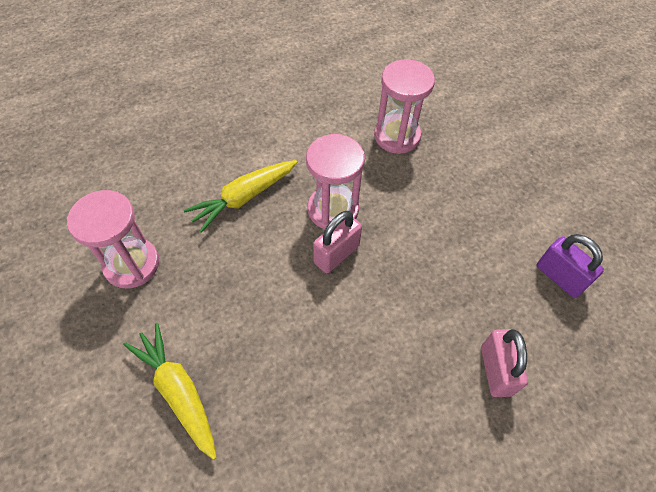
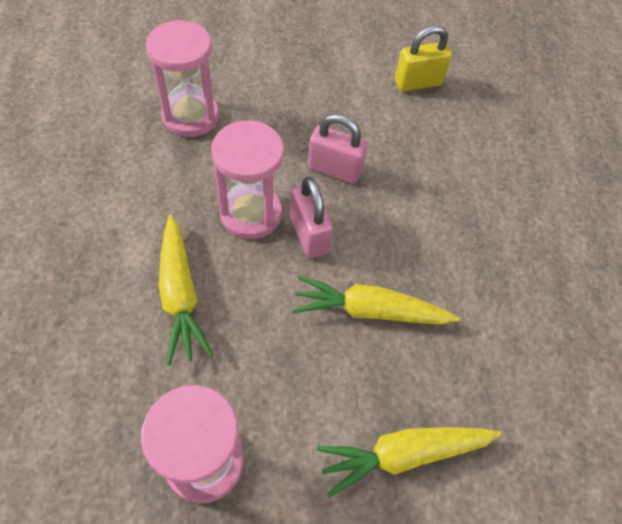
camera: 70 degrees left, 0 degrees up
(290, 324) = (370, 311): none -> yellow carrot
(496, 370) = (484, 168): pink padlock -> pink padlock (334, 169)
(559, 277) = (418, 83): purple padlock -> yellow padlock

